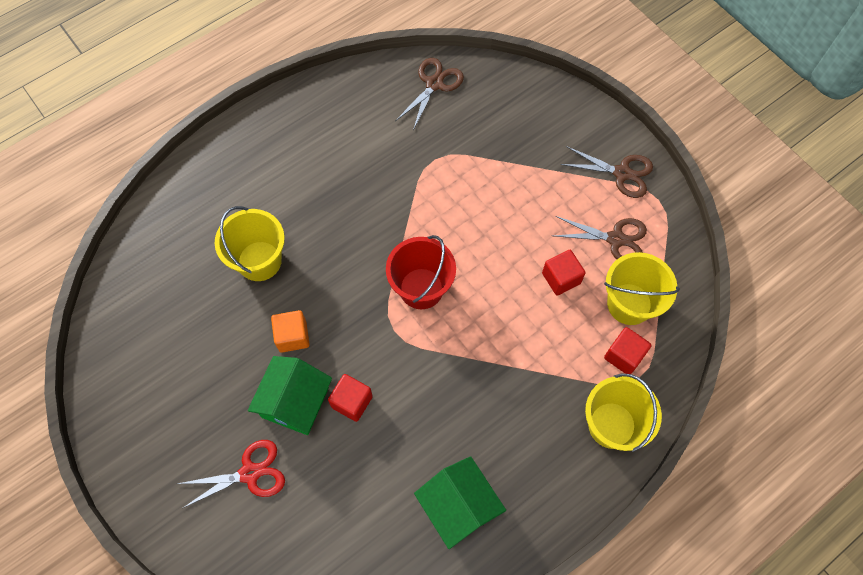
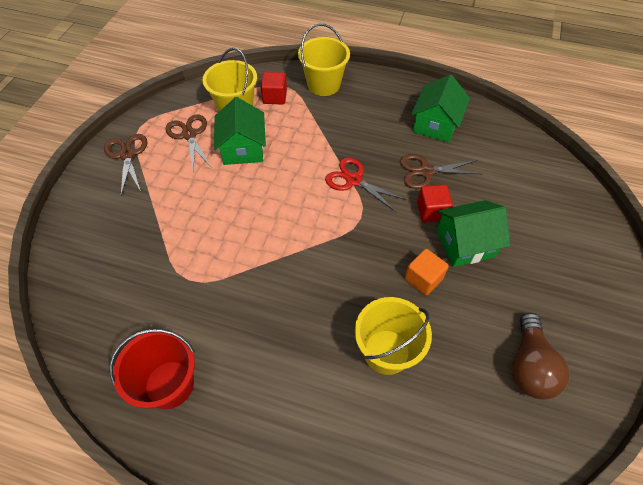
camera: 125 degrees left, 10 degrees down
(160, 356) = (529, 366): none -> brown light bulb
(250, 473) = (533, 238): red scissors -> red scissors (353, 180)
(421, 288) = (314, 221): red bucket -> red bucket (169, 384)
(434, 84) = (98, 330): brown scissors -> brown scissors (425, 171)
(561, 278) = (243, 148): red cube -> green house

